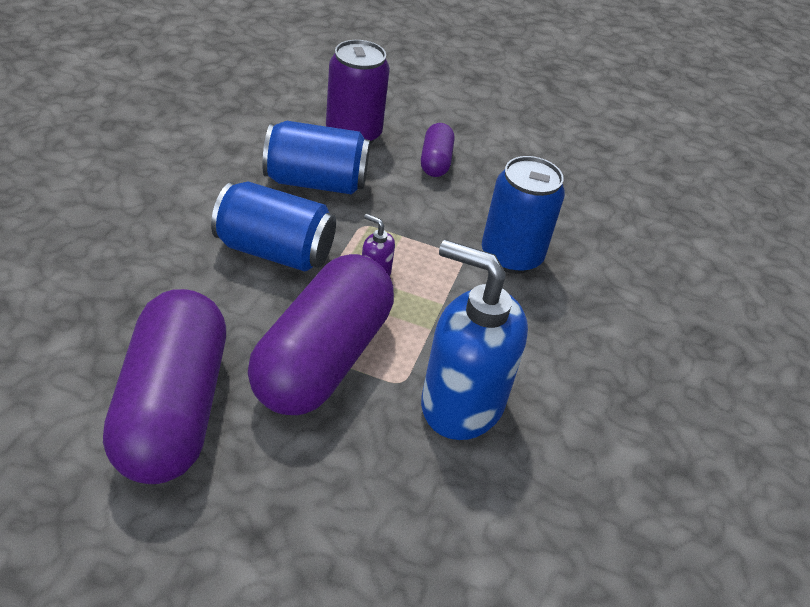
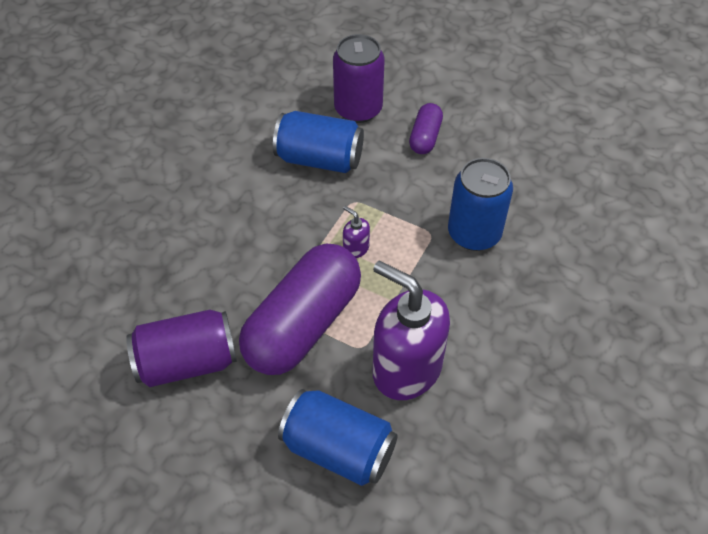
camera: 15 degrees right, 10 degrees up
(172, 409) = (187, 362): purple capsule -> purple can
(274, 251) = (278, 226): blue can -> blue can (338, 449)
(461, 403) = (406, 368): blue soap dispenser -> purple soap dispenser

